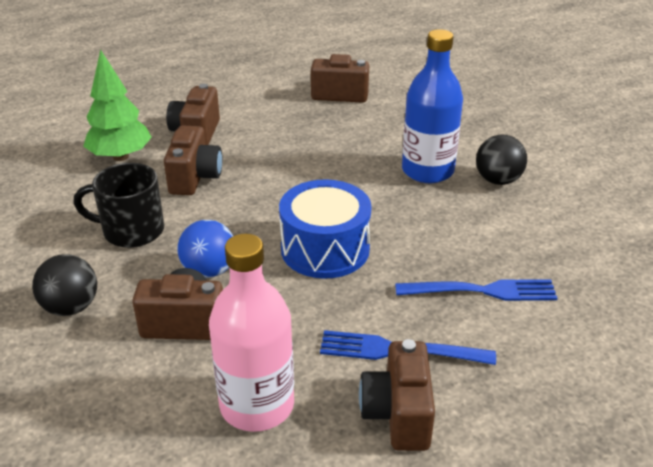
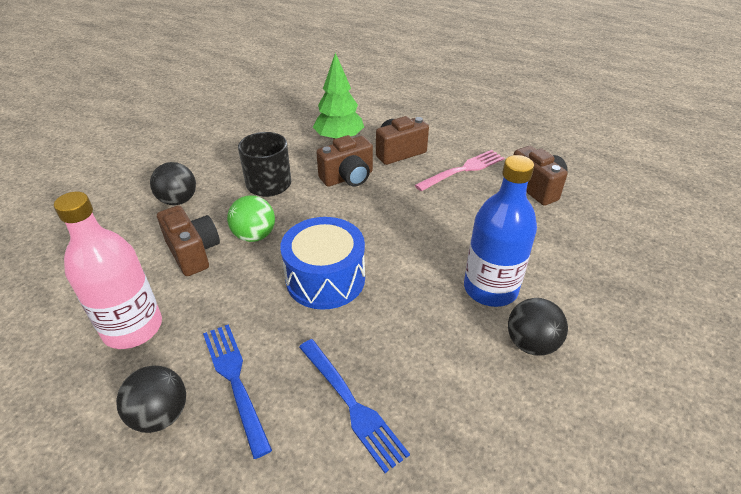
camera: 55 degrees right, 5 degrees up
(209, 270) = (254, 235): blue ball -> green ball
(270, 114) = (463, 170): none -> pink fork
(398, 414) = (160, 415): brown camera -> black ball

